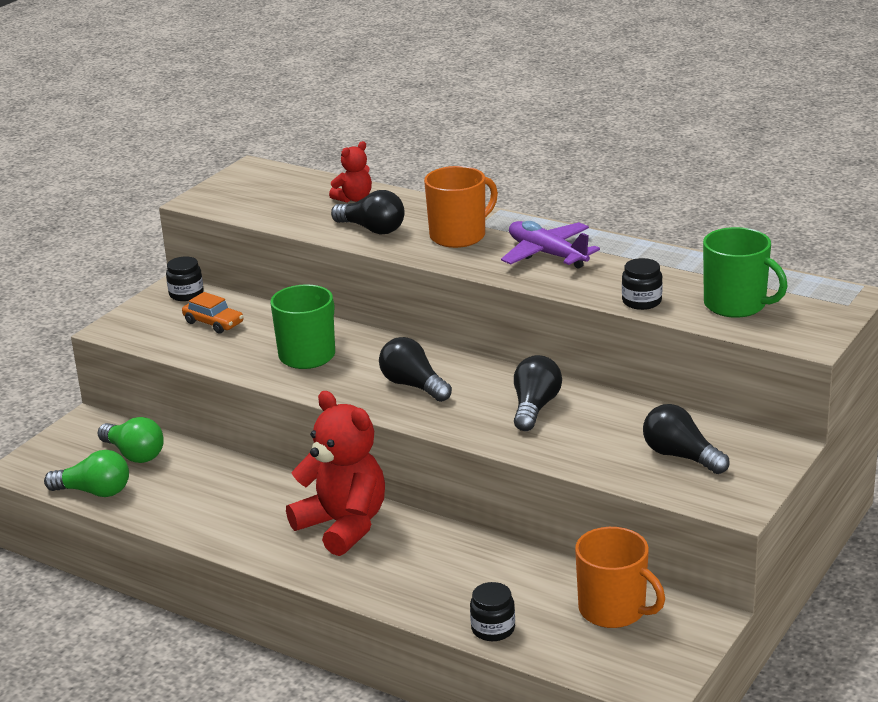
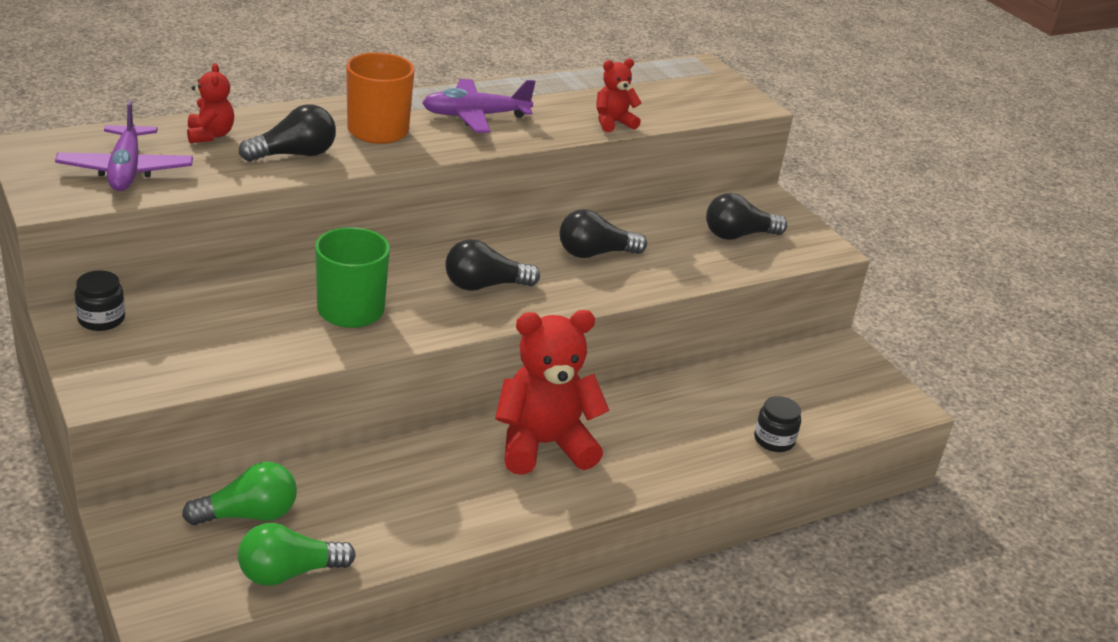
camera: 65 degrees left, 5 degrees up
(94, 492) = (289, 573): green light bulb -> green light bulb turned 150 degrees counterclockwise
(213, 323) = (196, 330): orange car -> none
(267, 200) = (126, 170): none -> purple plane
(534, 407) = (595, 253): black light bulb -> black light bulb turned 60 degrees counterclockwise
(613, 610) = (798, 377): orange mug -> none
(641, 301) = (613, 123): black jar -> red teddy bear
(736, 305) = (666, 99): green mug -> none

